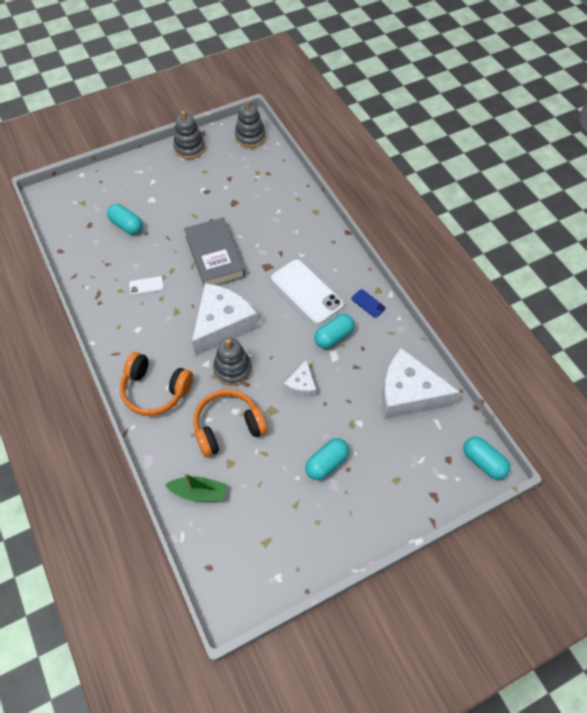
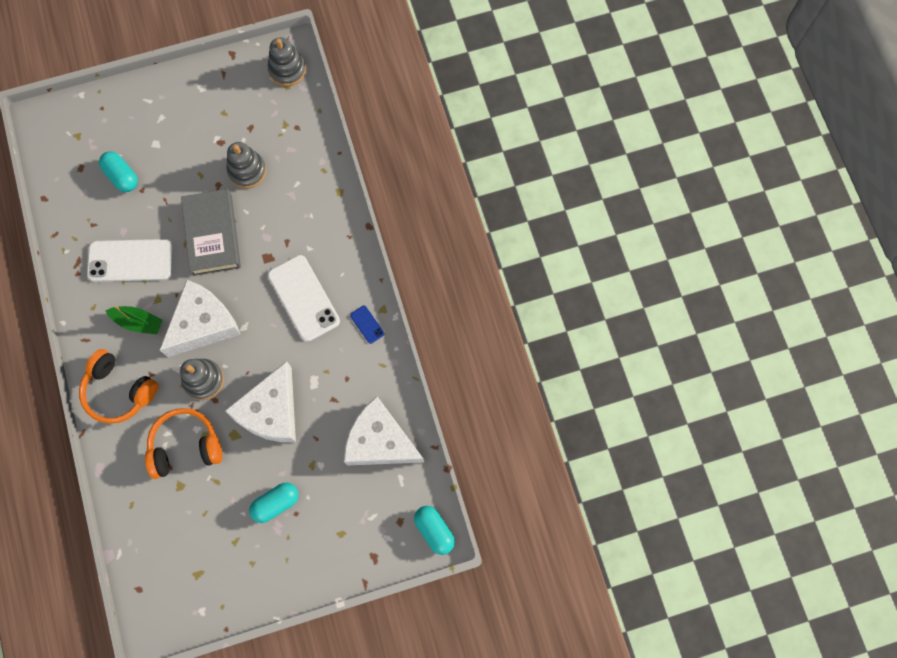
camera: 10 degrees right, 15 degrees up
(146, 285) = (131, 260): white phone -> white phone, size x2.26
(189, 148) = (212, 75): grey stacking toy -> grey stacking toy (247, 171)
(199, 492) = (143, 511): green boat -> green boat (138, 322)
(301, 385) = (271, 411): white cheese -> white cheese, size x2.05
(333, 337) = (319, 359): turquoise capsule -> none

